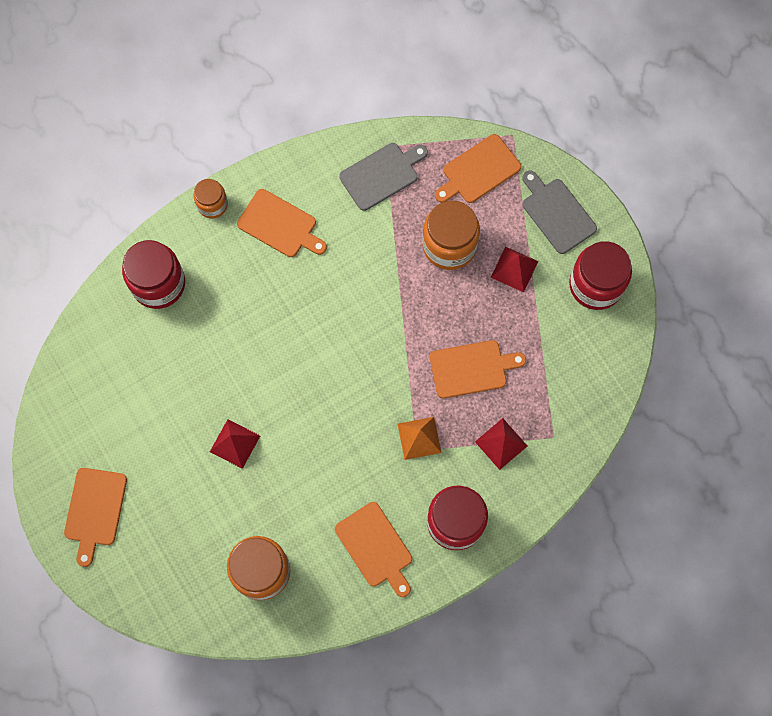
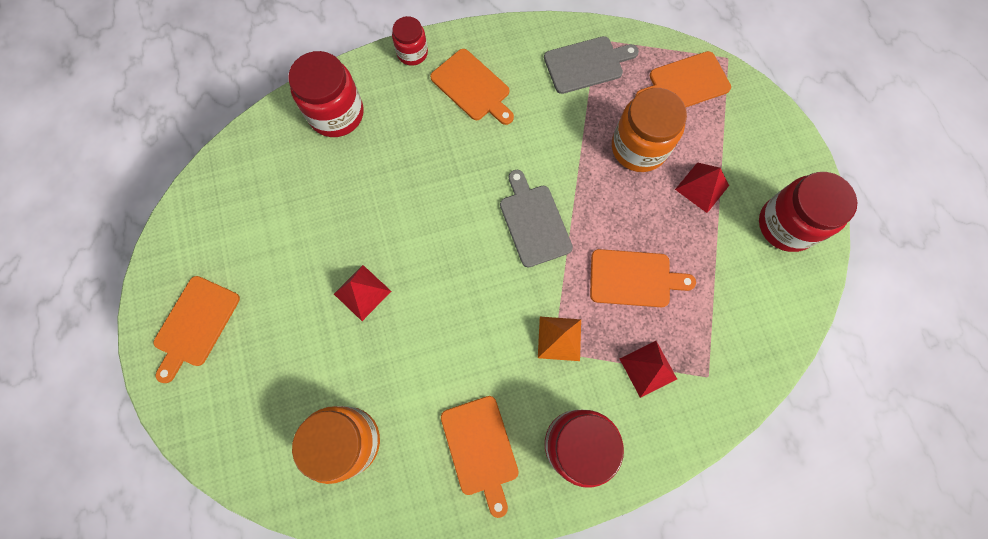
camera: 15 degrees right, 0 degrees up
(212, 204) = (412, 53): orange jar -> red jar
(556, 213) = (758, 143): grey cutting board -> grey cutting board (534, 222)

